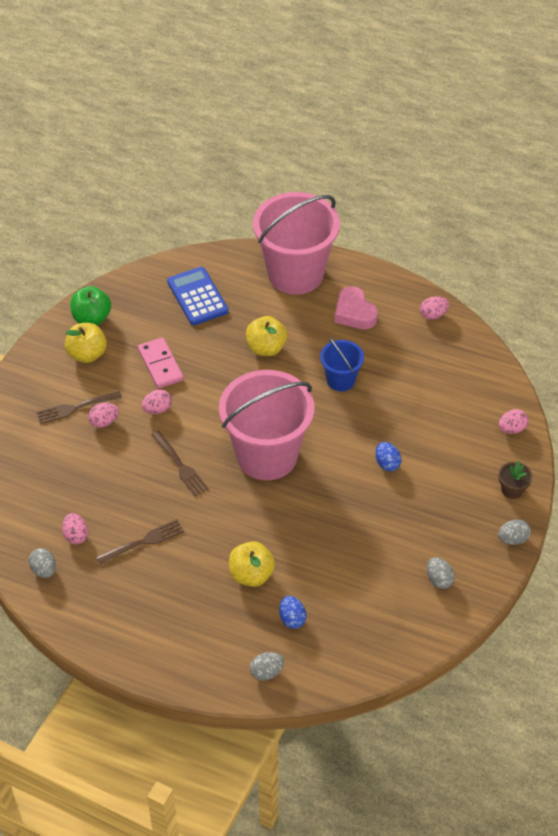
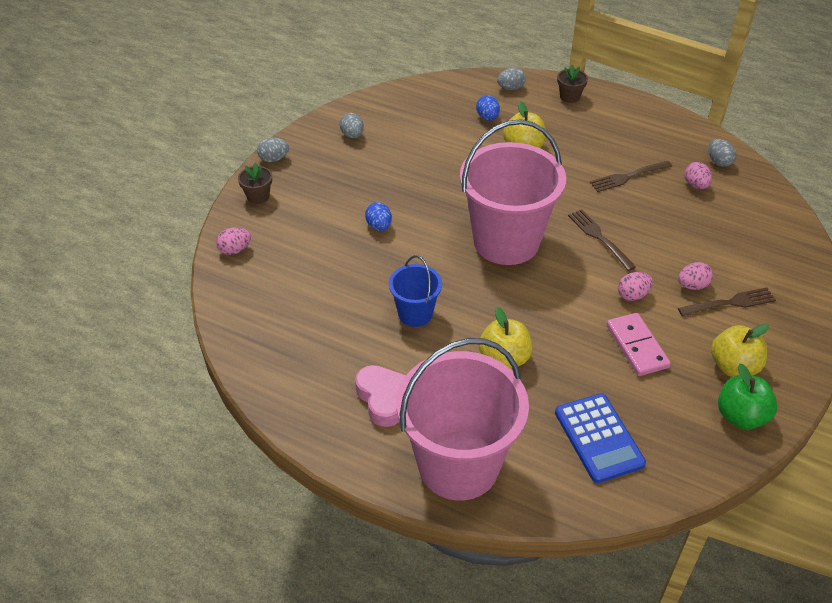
camera: 175 degrees left, 5 degrees down
(196, 662) = (569, 96): none -> brown flower pot
(433, 315) = (280, 388): pink egg -> none

